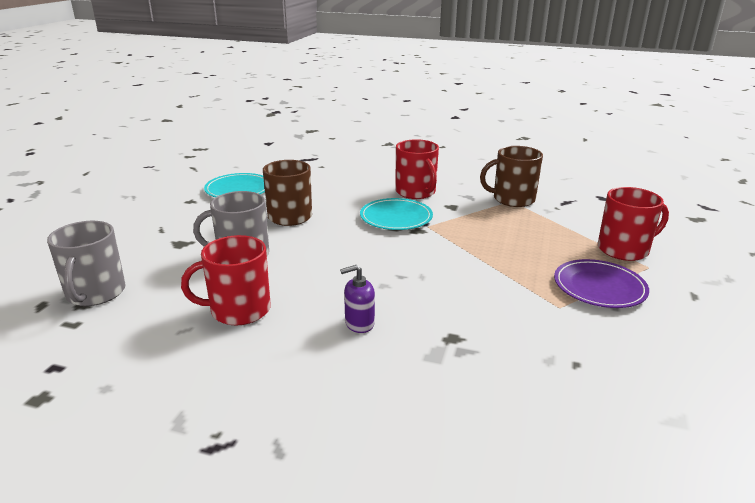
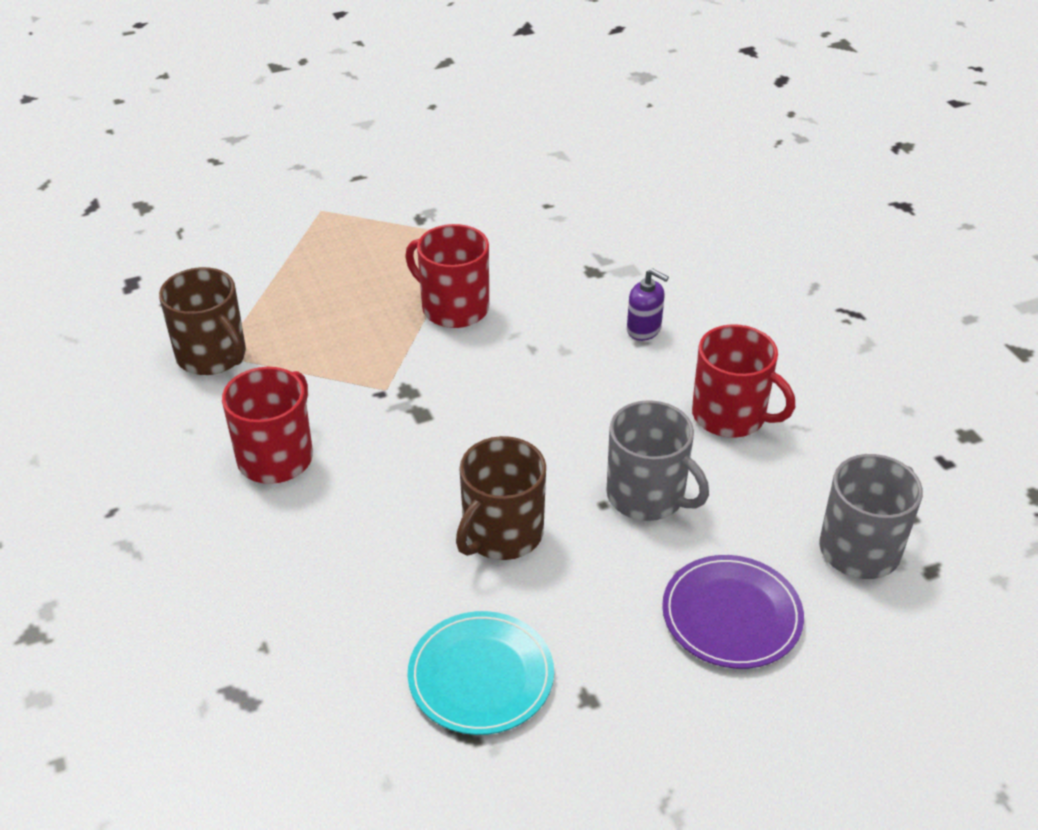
camera: 130 degrees left, 15 degrees up
(396, 217) = (390, 429): turquoise plate -> none
(599, 287) = (402, 226): purple plate -> purple plate (731, 615)
(624, 249) = (292, 232): red mug -> red mug (453, 308)

